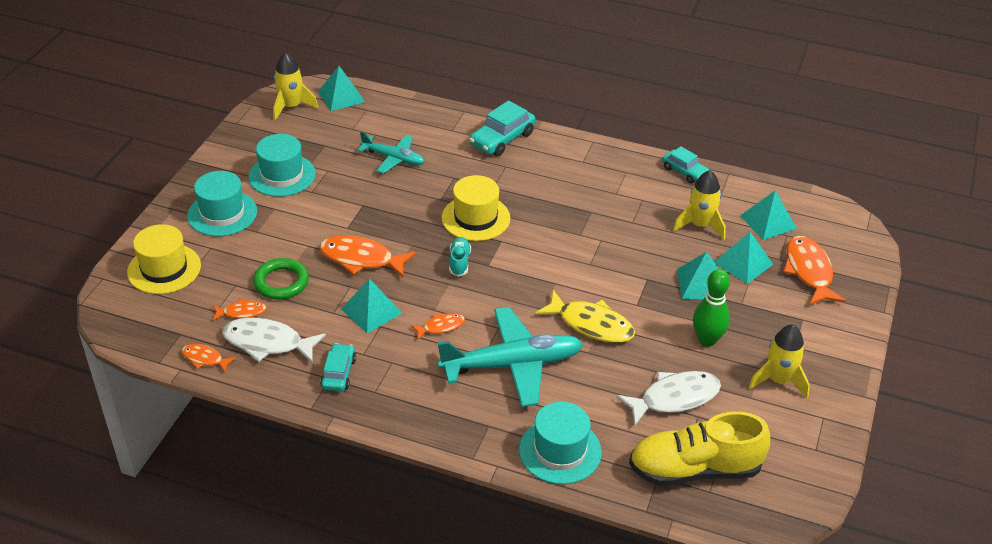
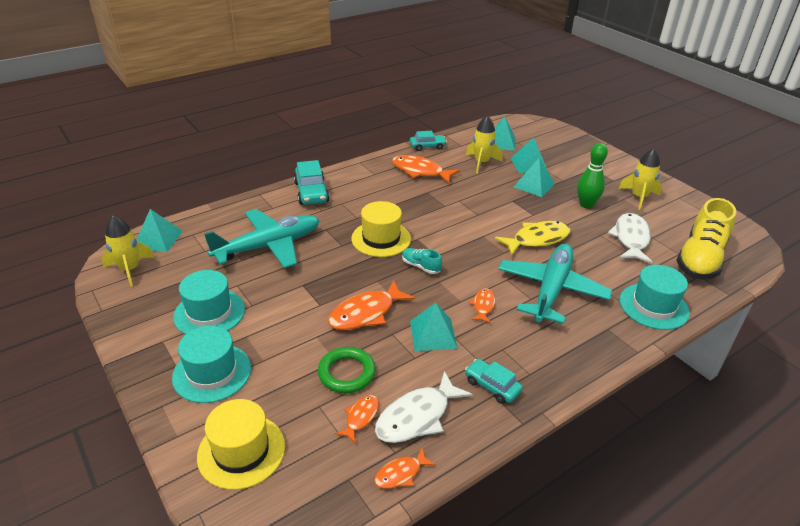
camera: 55 degrees left, 5 degrees down
(393, 158) = (268, 246): turquoise plane -> turquoise plane, size x1.74
(809, 271) = (554, 149): orange fish -> orange fish (420, 171)

